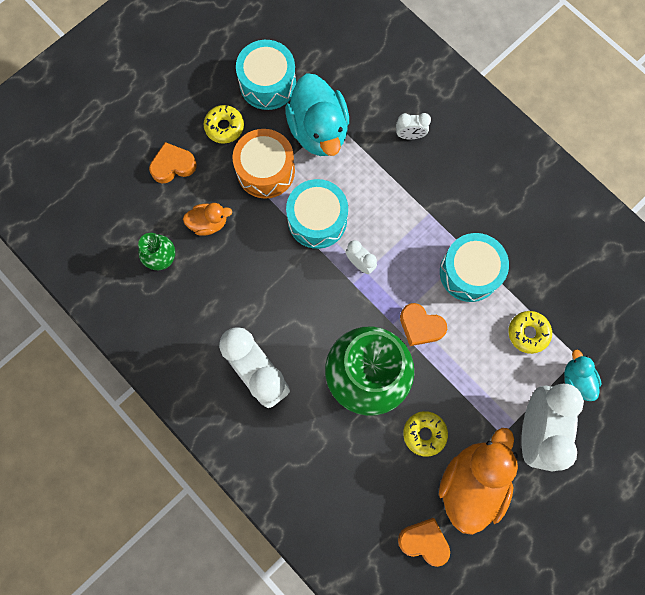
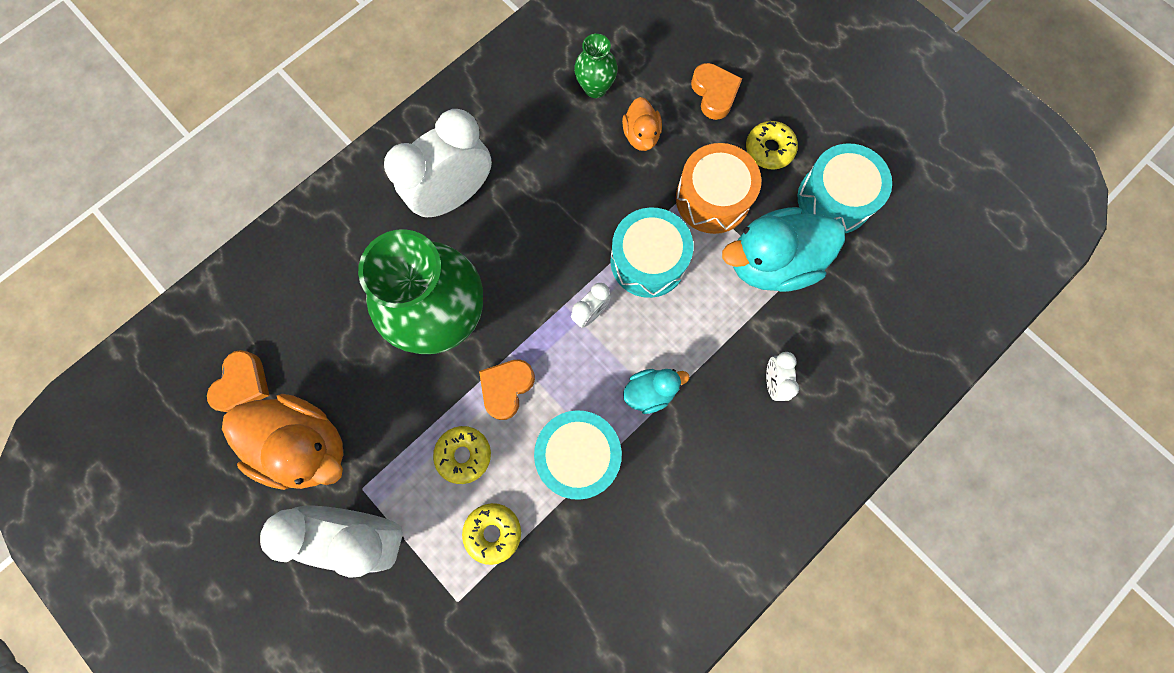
camera: 90 degrees right, 0 degrees up
(424, 434) = (370, 388): yellow donut -> yellow donut (463, 455)
(576, 380) = (426, 597): turquoise duck -> turquoise duck (650, 392)

